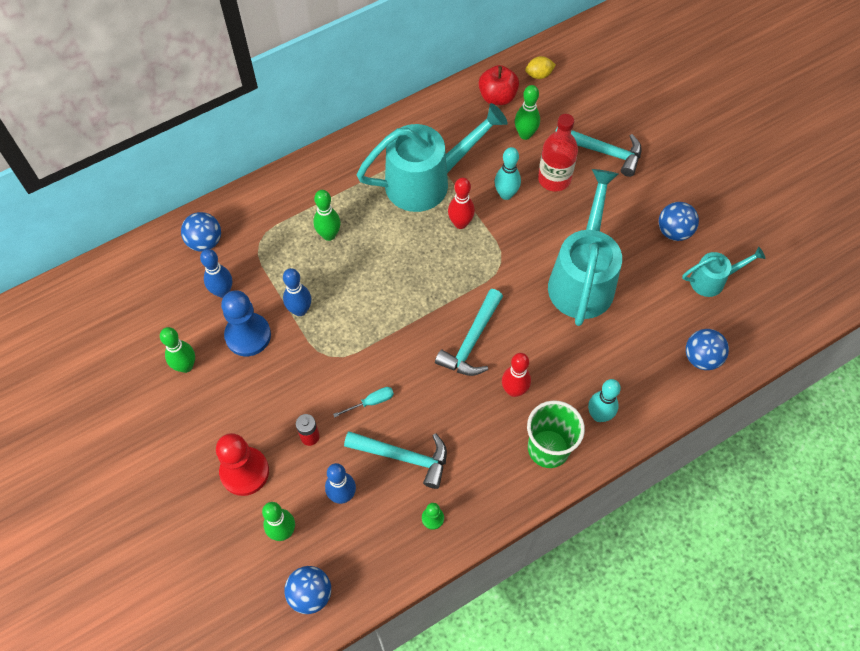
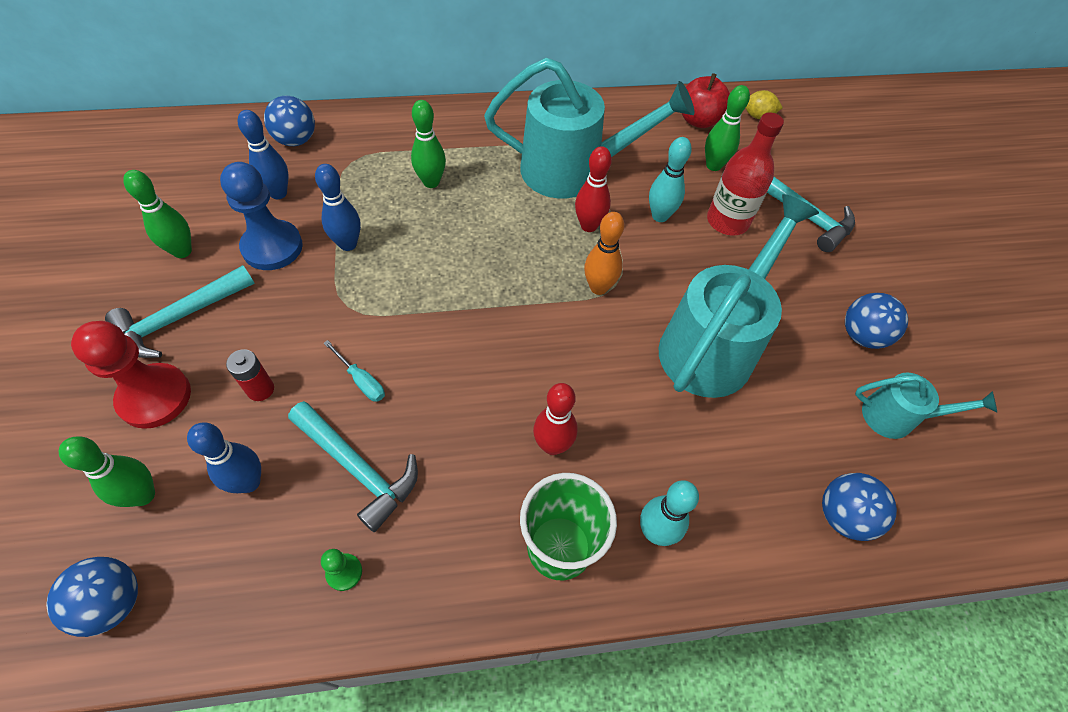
camera: 20 degrees right, 5 degrees down
(371, 402) = (361, 380): turquoise screwdriver -> turquoise screwdriver turned 45 degrees clockwise
(472, 341) = (530, 361): turquoise hammer -> turquoise hammer (179, 318)
(490, 269) = (598, 287): none -> orange bowling pin

